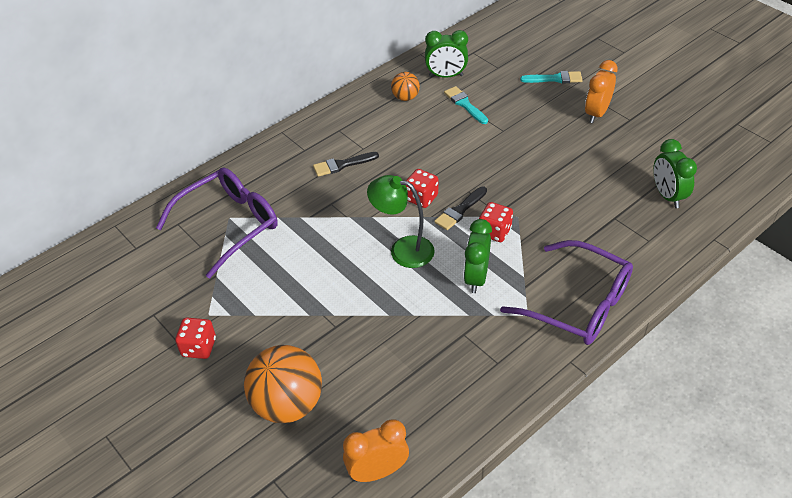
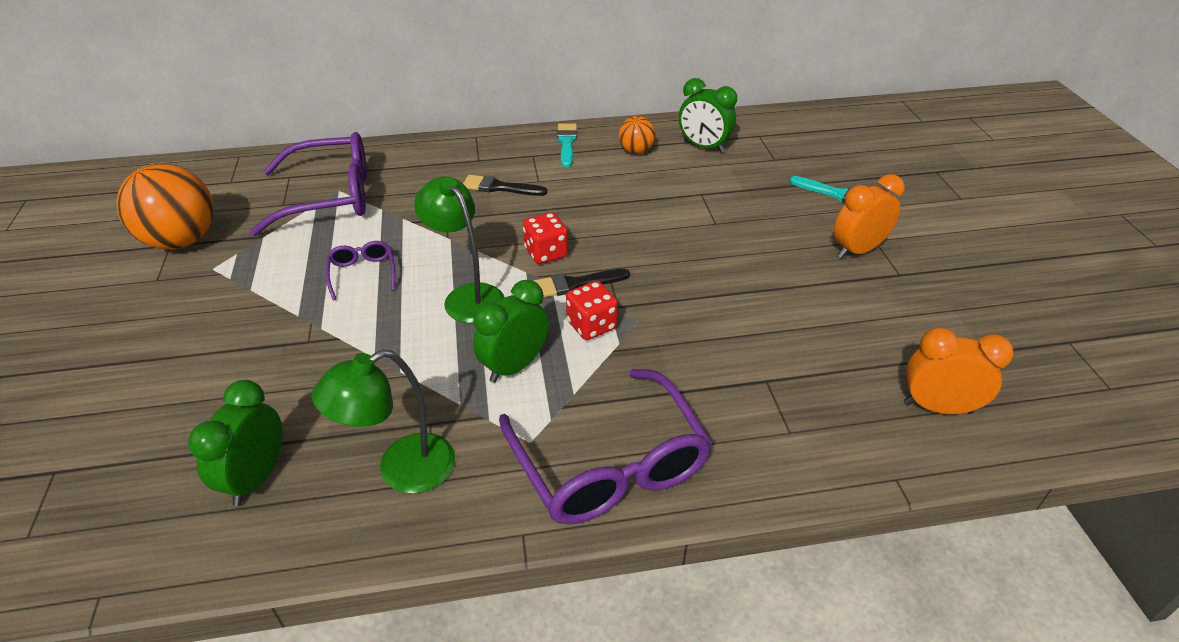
camera: 30 degrees right, 5 degrees down
(199, 347) = (166, 294): red dice -> none
(288, 404) = (167, 396): orange ball -> orange ball (182, 240)
(318, 267) = (362, 273): none -> purple glasses
(377, 472) = (155, 531): orange clock -> orange clock (937, 407)
(464, 104) = (696, 181): turquoise brush -> turquoise brush (567, 143)
(476, 366) = (401, 470): none -> green lamp
(667, 196) = (872, 387): green clock -> green clock (257, 477)

